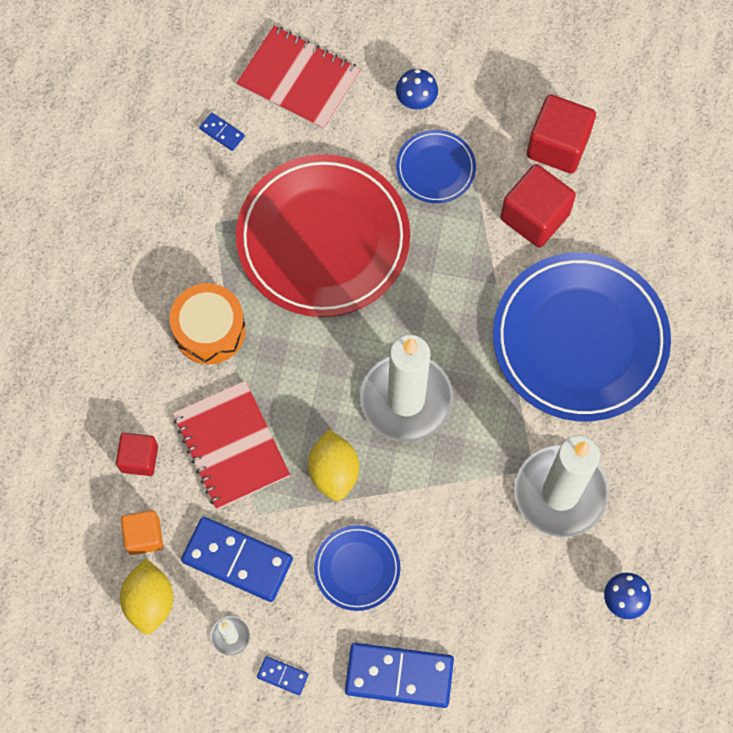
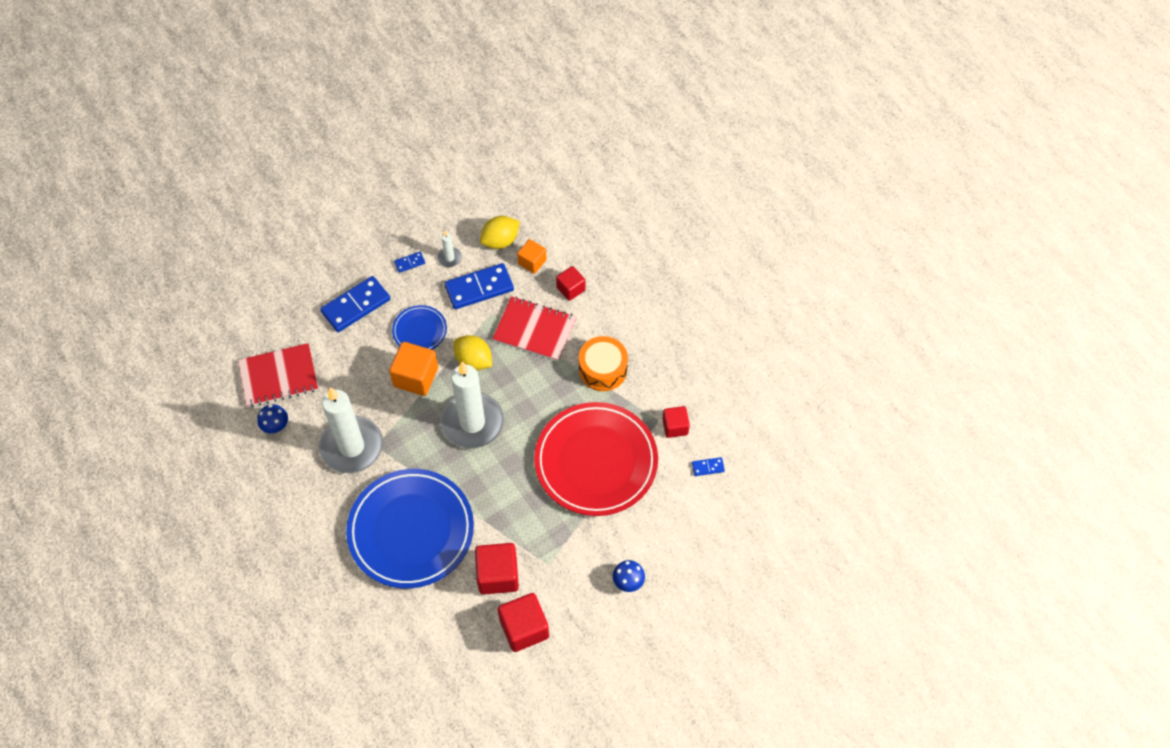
camera: 135 degrees right, 10 degrees down
(150, 601) = (500, 241): yellow lemon -> yellow lemon turned 75 degrees counterclockwise
(206, 201) = (675, 427): none -> red cube
(299, 79) = (702, 533): red notebook -> red notebook (278, 376)
(416, 512) = (416, 377): none -> orange cube
(435, 168) = (577, 552): blue plate -> none

